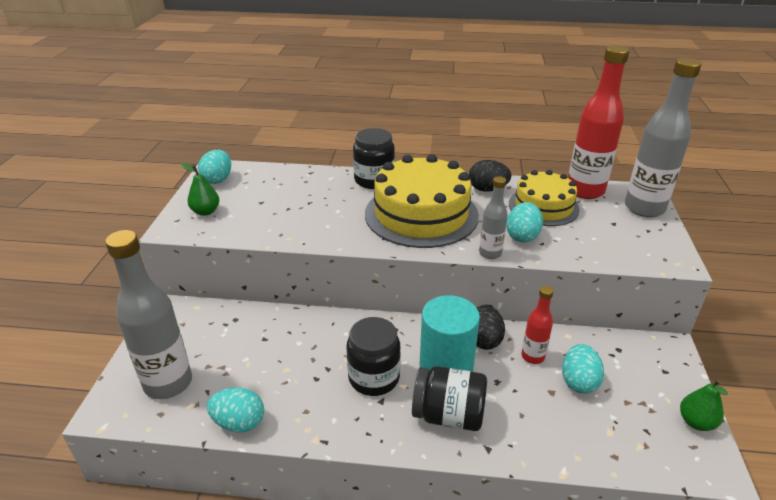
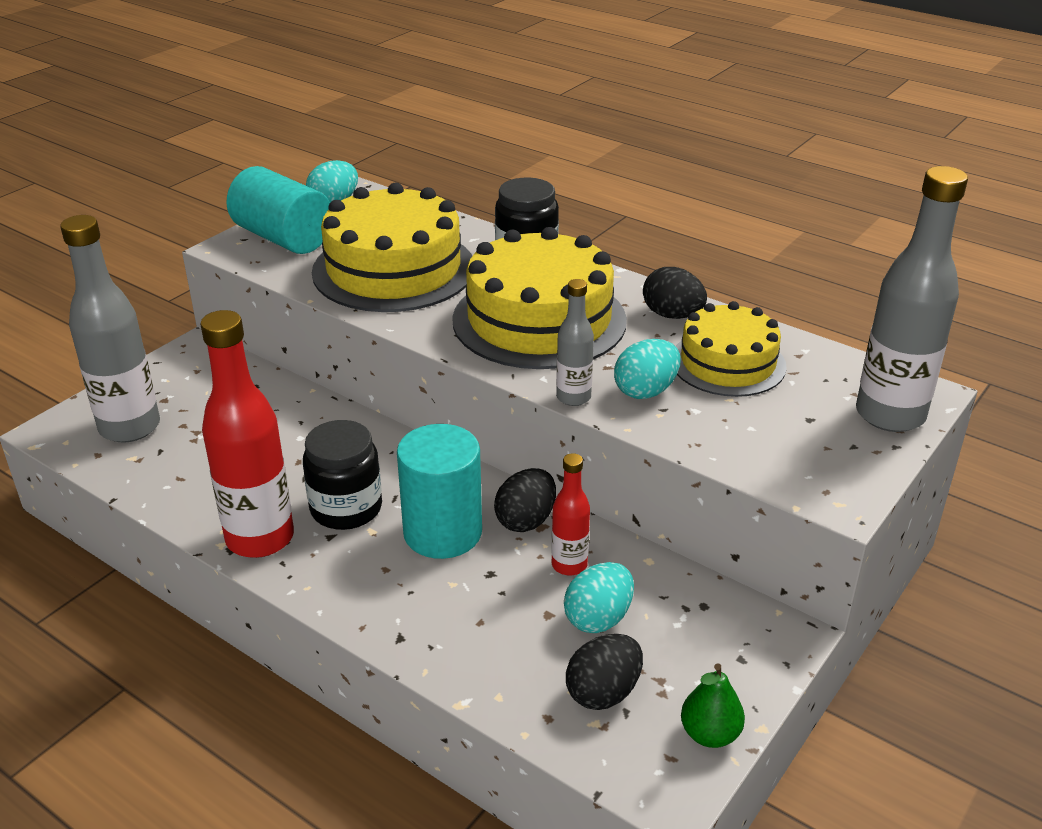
camera: 30 degrees right, 0 degrees up
(205, 211) = (283, 238): green pear -> turquoise cylinder
(239, 423) = (162, 495): turquoise egg -> none
(301, 210) = (393, 269): none -> yellow cake
(448, 415) = (390, 583): black jar -> none
(585, 191) = (823, 362): red bottle -> red bottle (260, 538)
(625, 425) = (603, 692): none -> black egg

